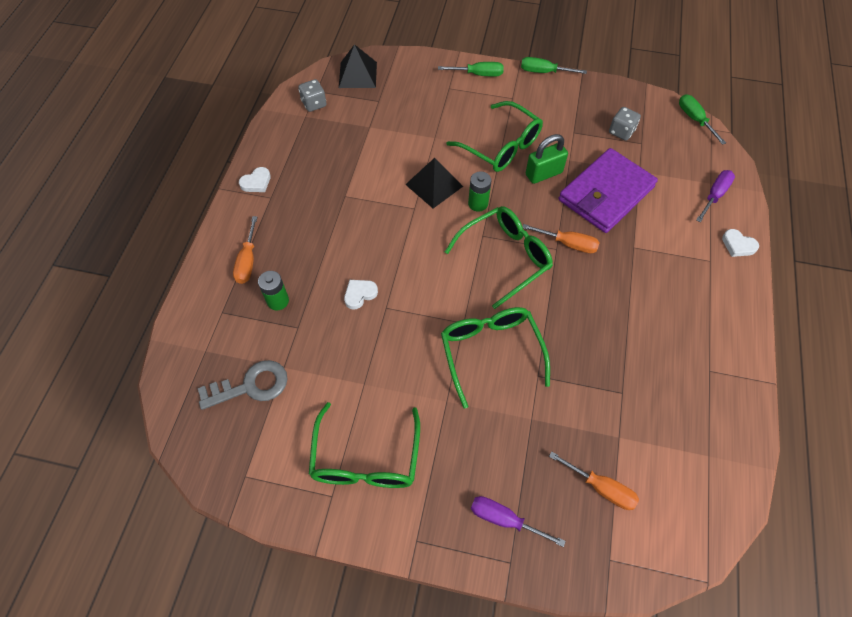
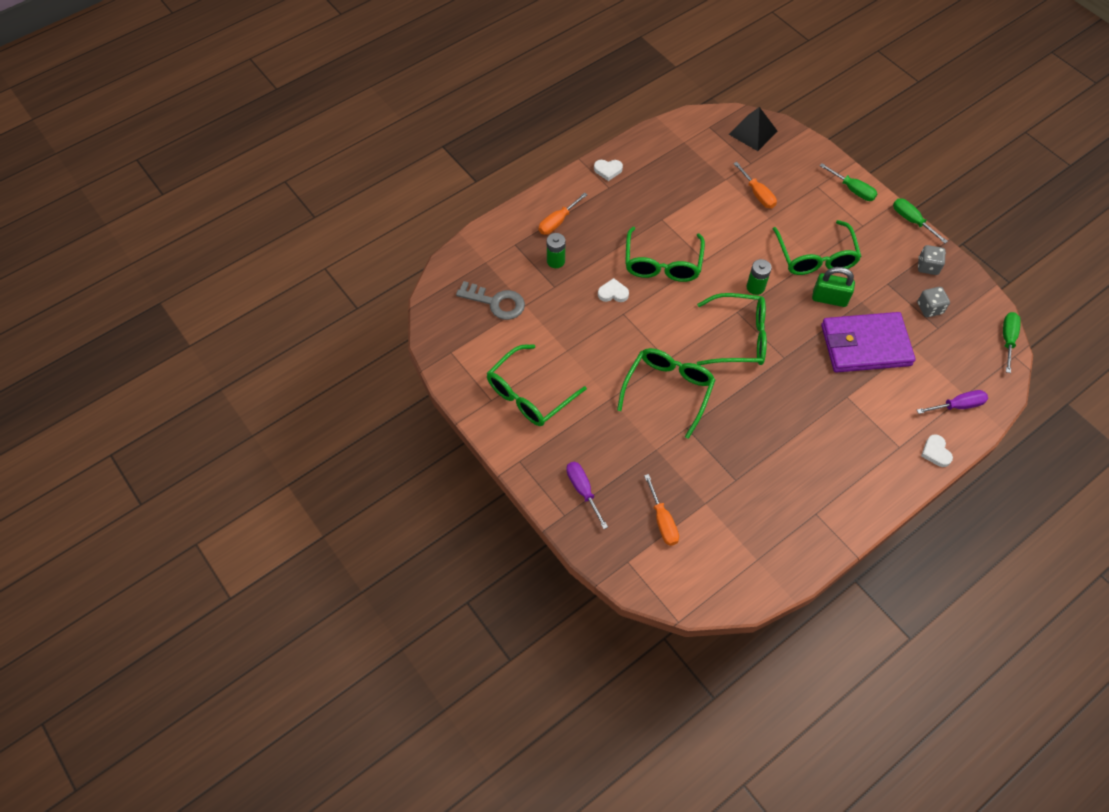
camera: 40 degrees right, 0 degrees up
(314, 104) = (699, 136): grey dice -> grey dice (927, 266)
(381, 236) = (662, 264): none -> green glasses
(434, 185) = (734, 253): black pyramid -> none
(568, 244) = (797, 360): orange screwdriver -> orange screwdriver (757, 194)

